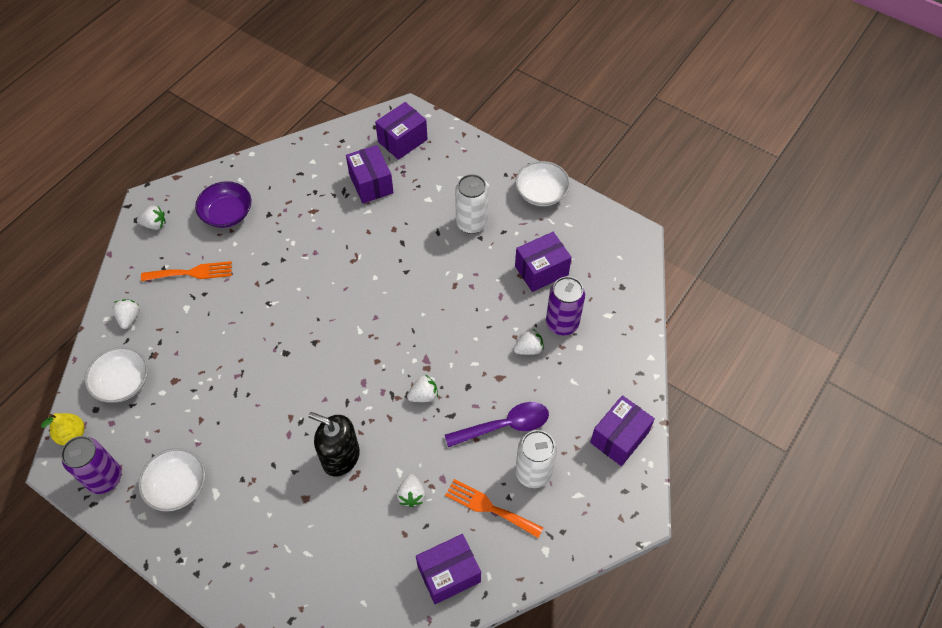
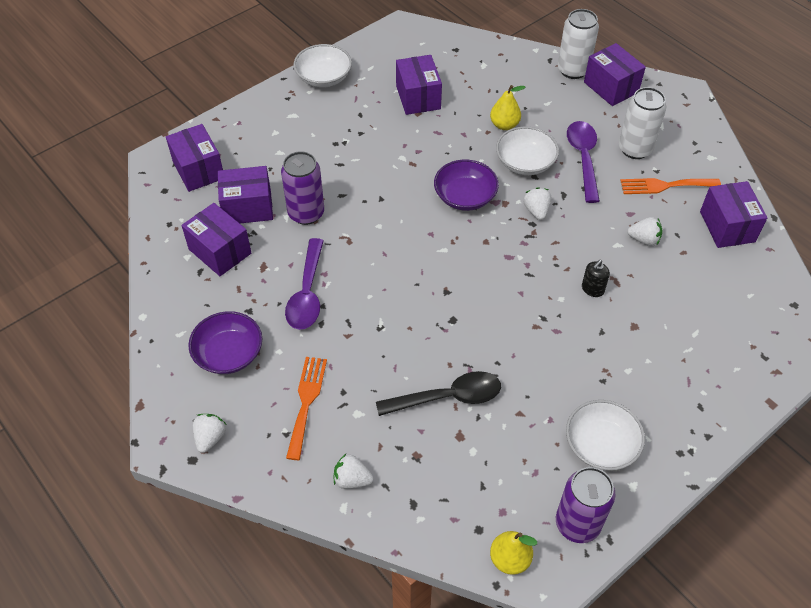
camera: 75 degrees left, 5 degrees down
(122, 382) = (447, 494): white bowl -> white bowl (525, 162)
(208, 365) = (447, 397): none -> black spoon
(292, 246) = (307, 293): none -> purple spoon
(322, 179) = (220, 251): none -> purple box
(340, 457) = (592, 289): black soap dispenser -> black soap dispenser, size x0.51
(425, 334) = (465, 196): none -> purple bowl
(471, 223) = (339, 135): white can -> white can (573, 70)
(489, 507) = (665, 186): orange fork -> orange fork turned 45 degrees clockwise
(528, 349) = (504, 125): white strawberry -> yellow pear
(562, 323) = (483, 96): purple can -> purple can (306, 213)

